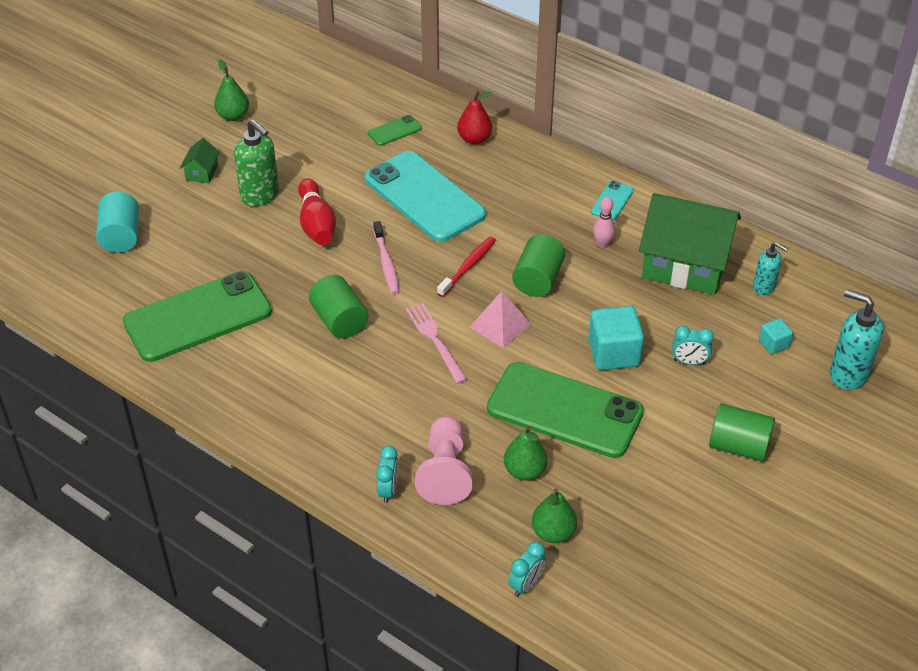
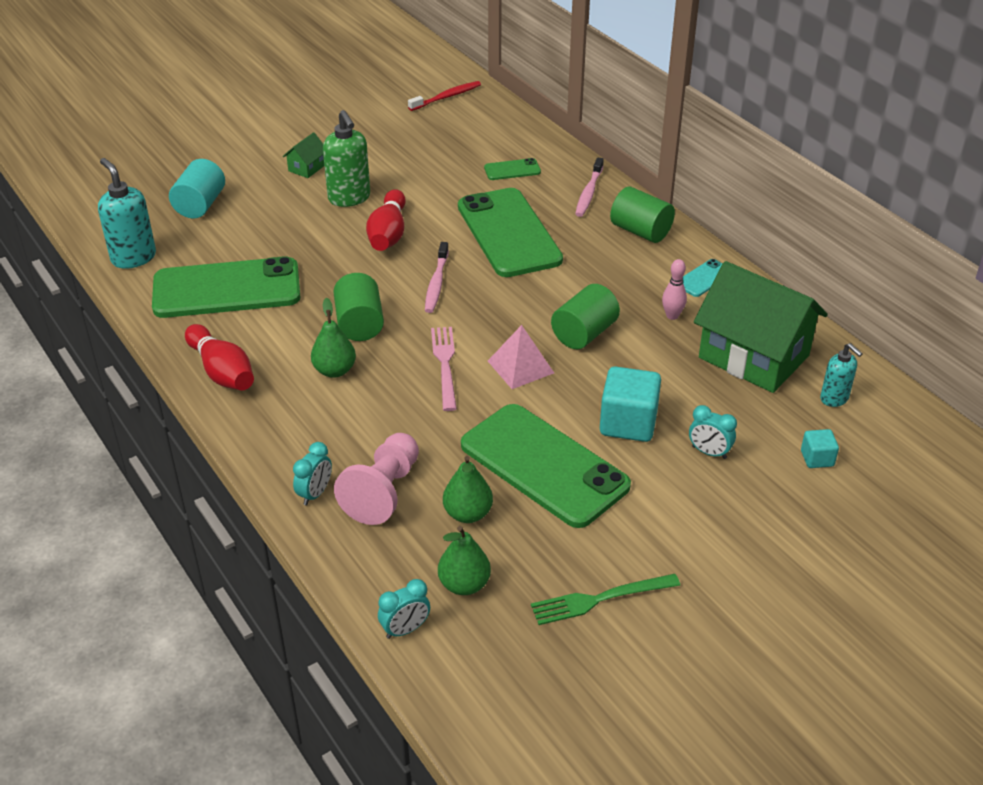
camera: 20 degrees right, 5 degrees down
(233, 116) = (365, 127): green pear -> green pear (334, 370)
(241, 400) = (222, 372): none -> red bowling pin
(424, 197) = (509, 233): turquoise phone -> green phone
(468, 266) = (517, 305): red toothbrush -> red toothbrush (446, 97)
(474, 139) = (589, 193): red pear -> pink toothbrush
(664, 513) = (600, 599): none -> green fork
(738, 446) = (722, 553): green cylinder -> green cylinder (640, 231)
(848, 374) = (892, 512): turquoise soap dispenser -> turquoise soap dispenser (133, 257)

